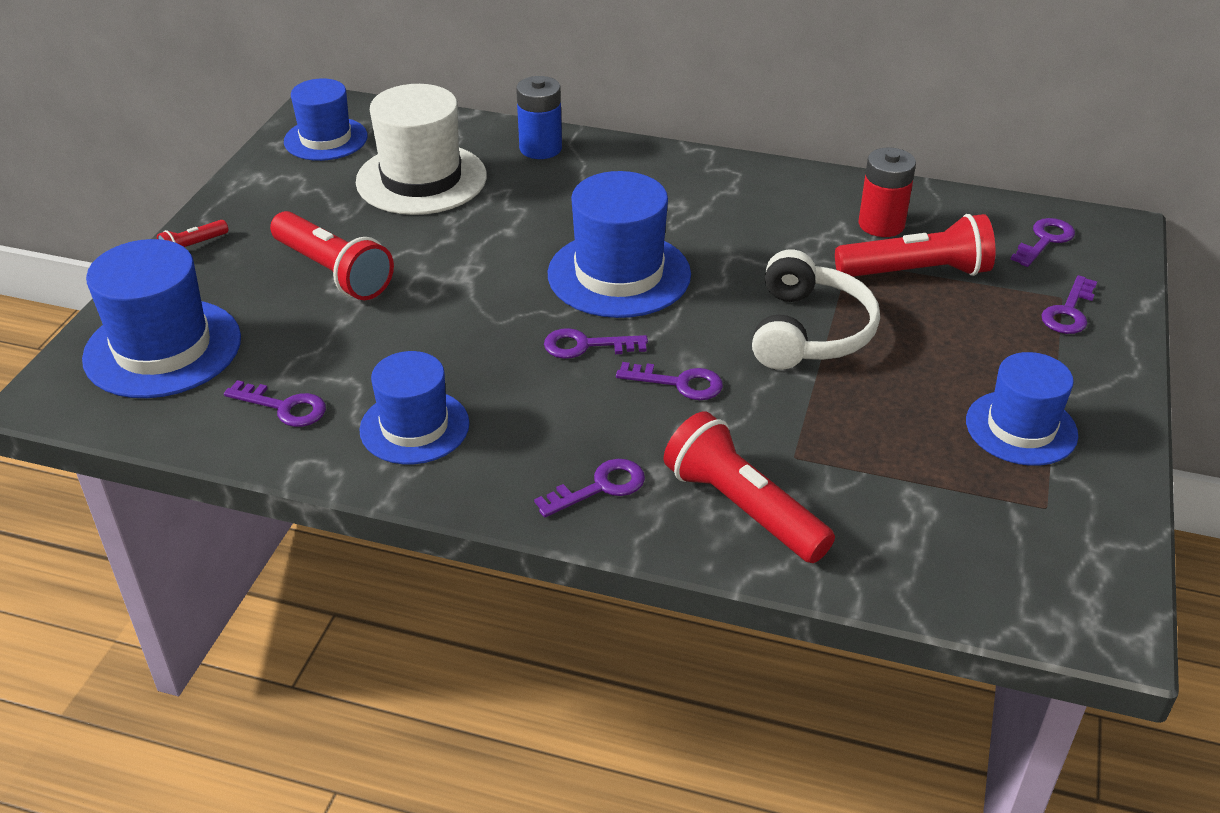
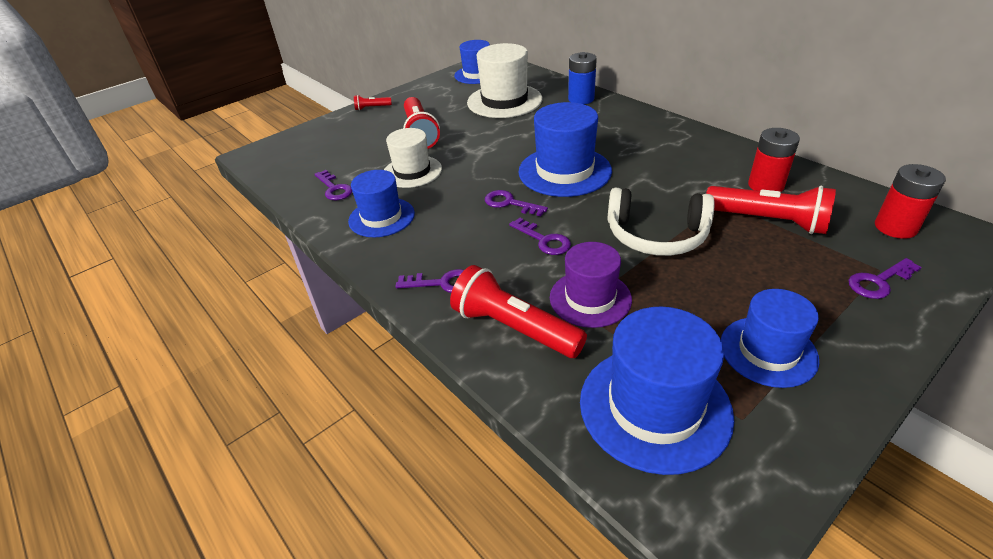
camera: 35 degrees right, 0 degrees up
(163, 348) = (314, 147): blue hat -> blue hat (654, 407)
(388, 340) = (412, 171): none -> white hat
(743, 508) = (514, 328): red flashlight -> red flashlight turned 45 degrees counterclockwise
(798, 438) = (590, 298): none -> purple hat
(809, 331) = (656, 235): white headphones -> white headphones turned 60 degrees clockwise
(1045, 240) = (895, 227): purple key -> red battery

